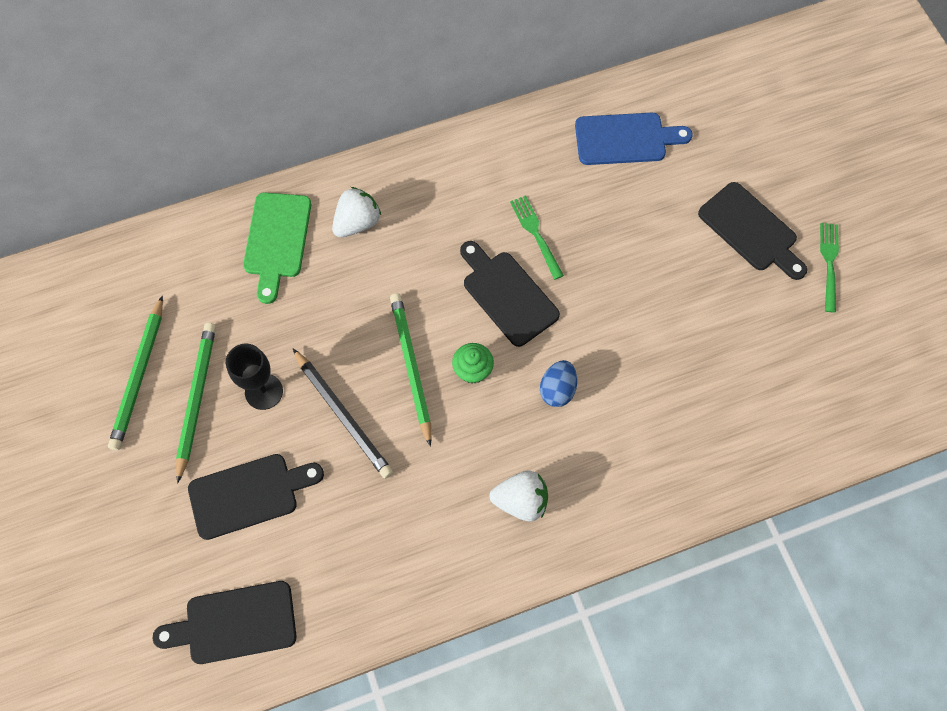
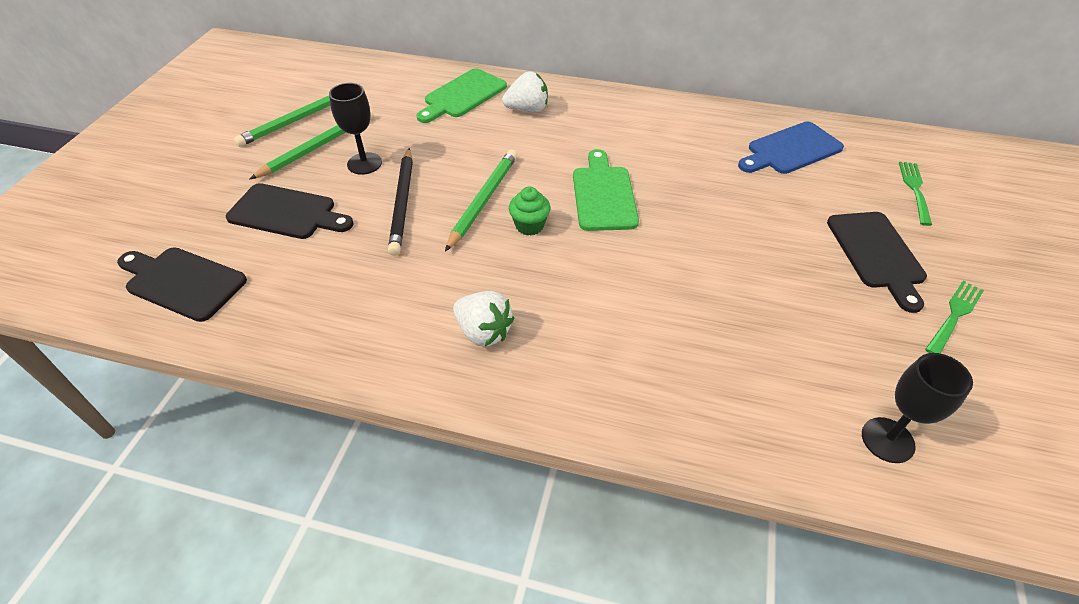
camera: 35 degrees right, 20 degrees down
(507, 295) = (603, 195): black cutting board -> green cutting board
(536, 234) = (661, 171): green fork -> green fork (915, 190)
(557, 389) = (590, 273): blue egg -> none
(625, 139) = (791, 150): blue cutting board -> blue cutting board turned 120 degrees clockwise
(836, 407) = (887, 440): none -> black goblet

